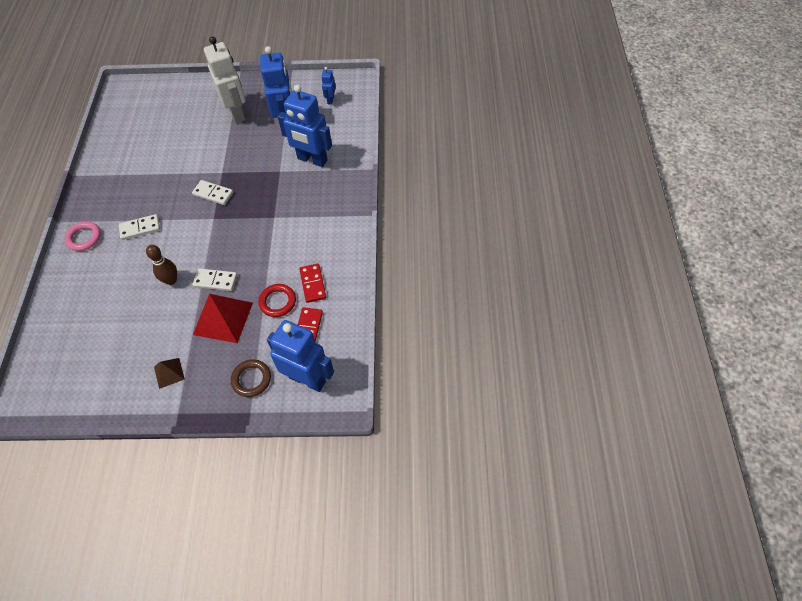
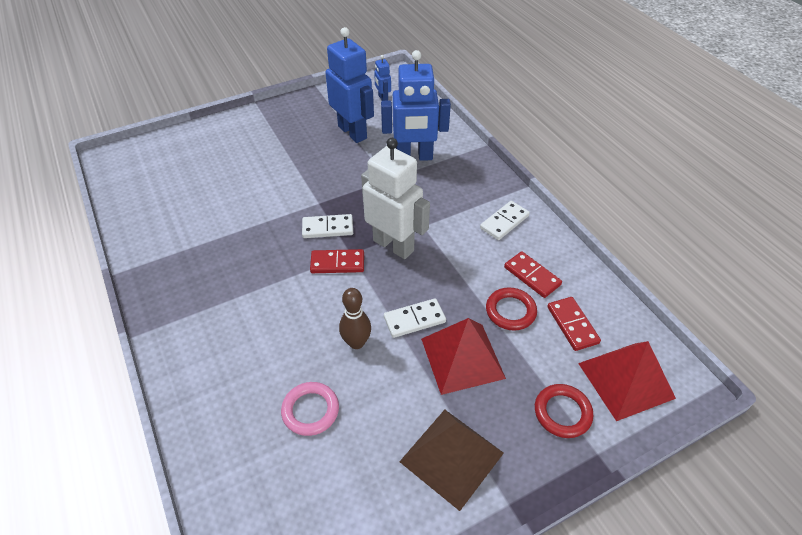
camera: 30 degrees left, 10 degrees down
(84, 238) = (189, 341): pink ring -> pink ring (310, 410)
(140, 228) = (262, 299): white domino -> white domino (504, 222)
(169, 373) = (451, 457): brown pyramid -> brown pyramid, size x1.90
(200, 222) = (337, 263): none -> red domino
(237, 113) = (285, 140): white robot -> white robot (393, 245)
(251, 379) = (562, 413): brown ring -> red ring
(307, 379) = (625, 380): blue robot -> red pyramid

